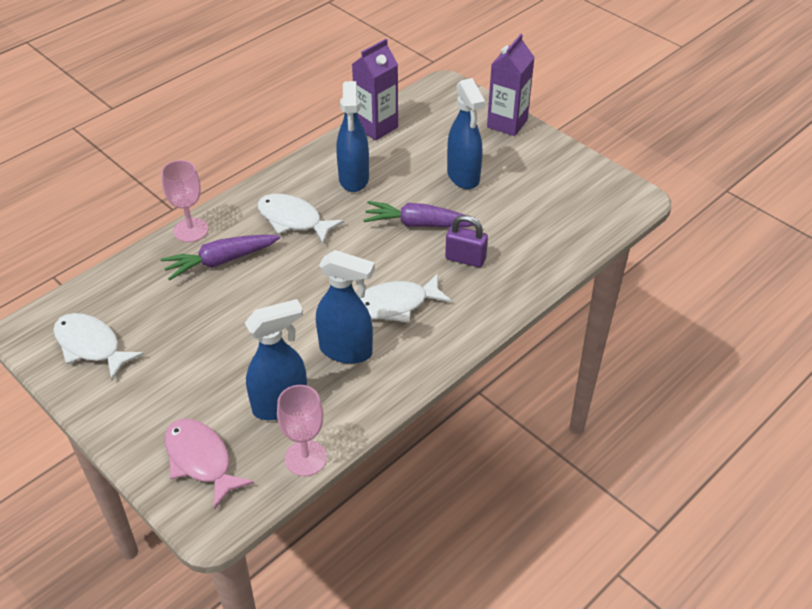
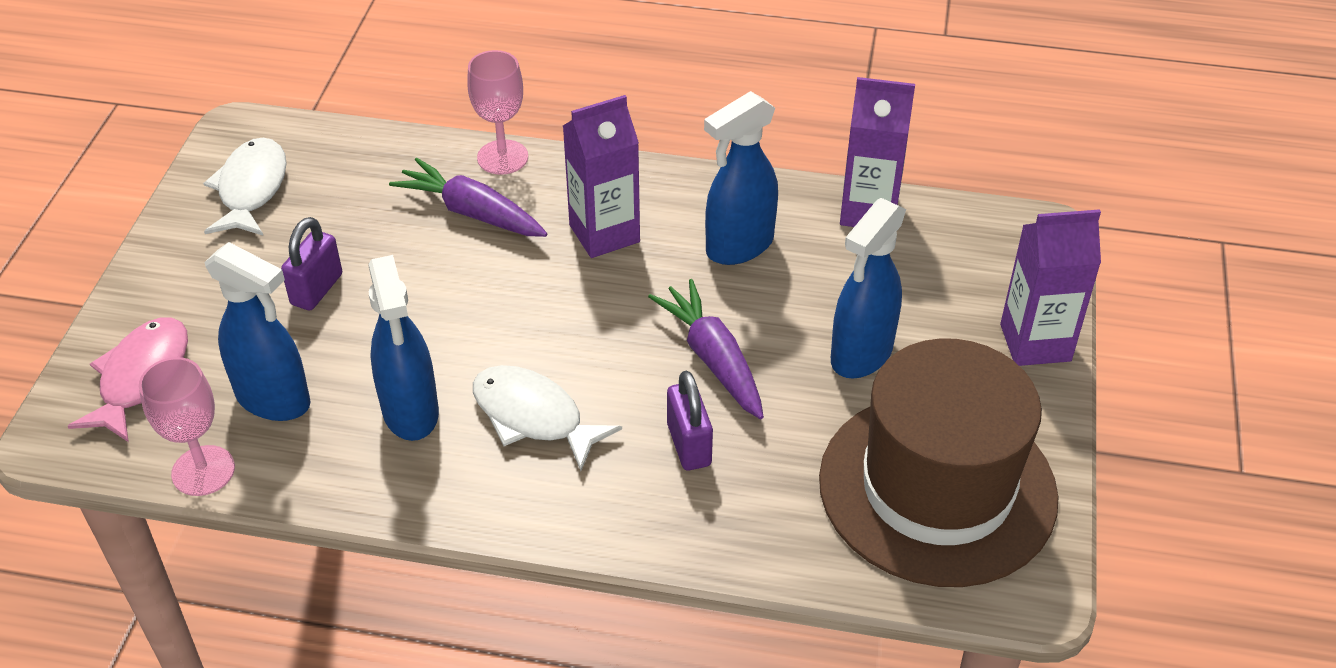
camera: 55 degrees right, 0 degrees up
(211, 351) = (317, 289): none -> purple padlock
(293, 220) = (604, 233): white fish -> purple carton
(561, 195) = (937, 488): none -> brown hat

